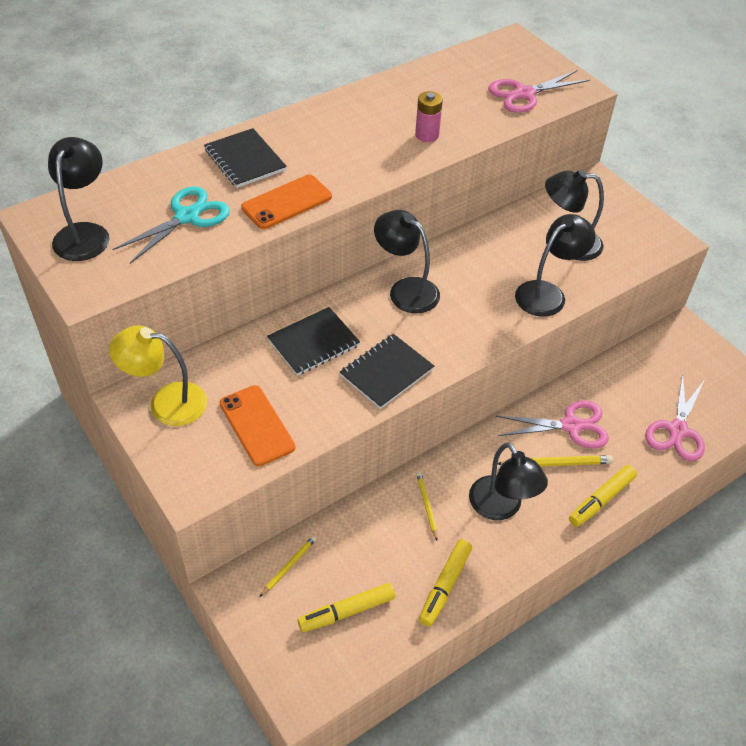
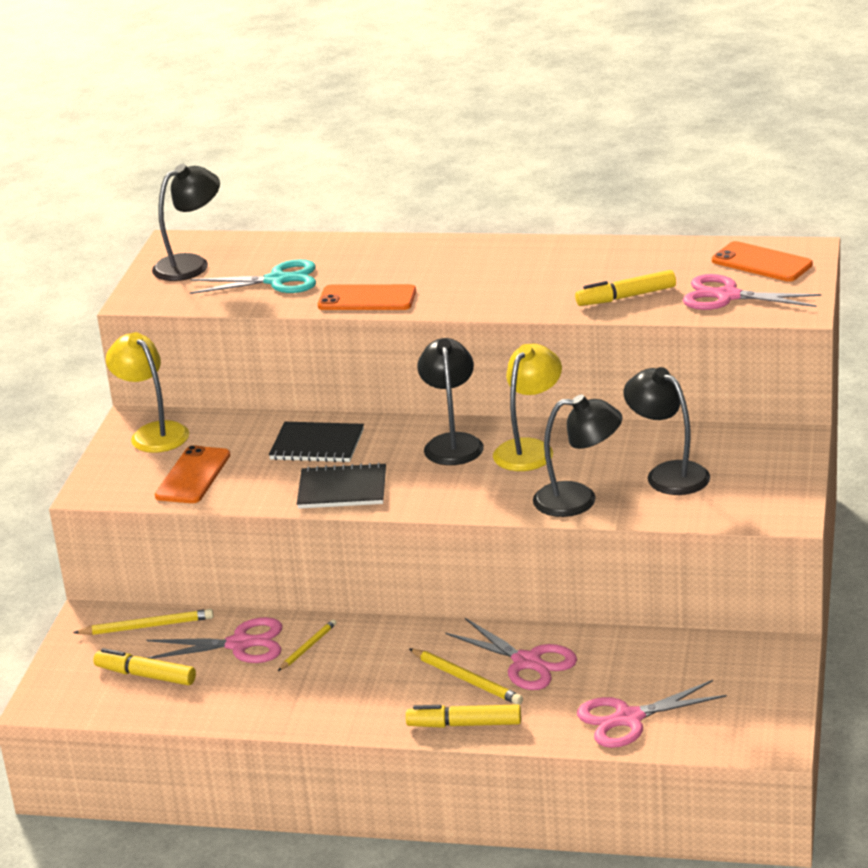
camera: 50 degrees right, 20 degrees down
(245, 160) = (383, 259): black notebook -> none
(289, 566) = (147, 626): yellow pencil -> yellow pencil, size x1.53
(377, 535) = (240, 644): none -> pink scissors
(427, 135) = (570, 295): pink battery -> none
(444, 586) = (240, 702): yellow marker -> yellow marker (626, 297)
(461, 268) = (529, 449): none -> yellow lamp
(501, 507) = (367, 681): black lamp -> none
(504, 59) = (761, 263): none -> orange phone

